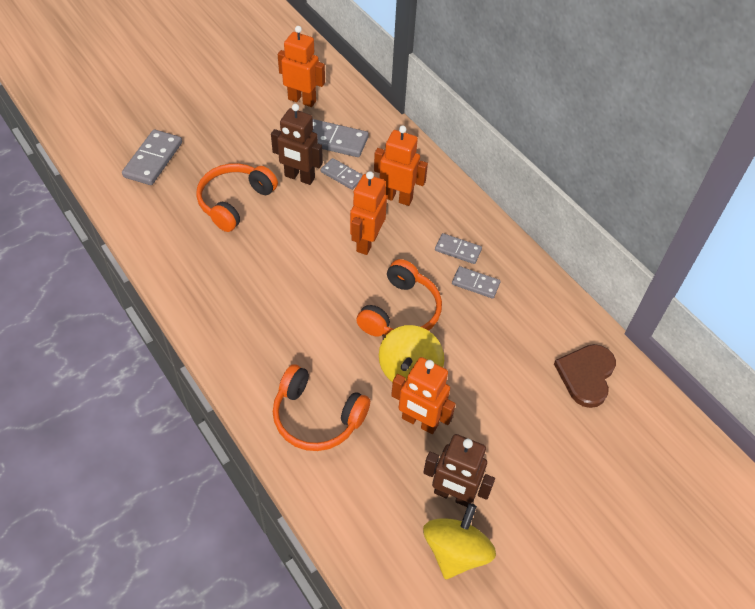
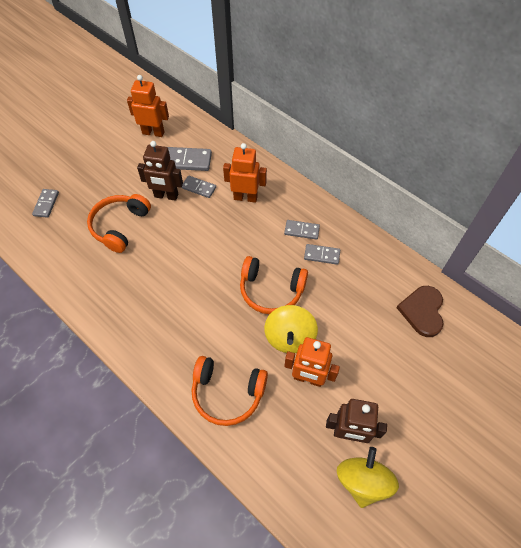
camera: 10 degrees left, 5 degrees up
(153, 159) = (46, 204): grey domino -> grey domino, size x0.61
(366, 242) = (231, 239): orange robot -> none
(400, 312) = (271, 290): orange headphones -> orange headphones turned 90 degrees clockwise

